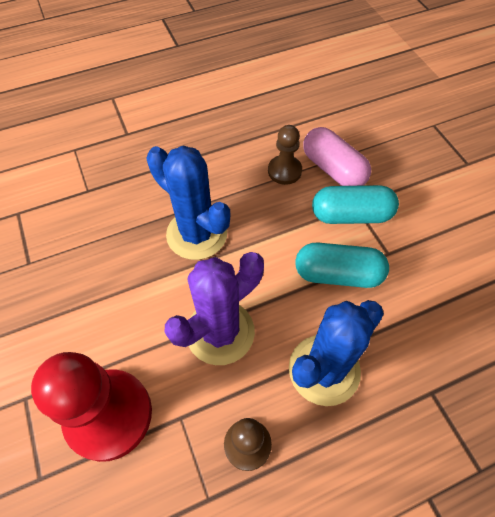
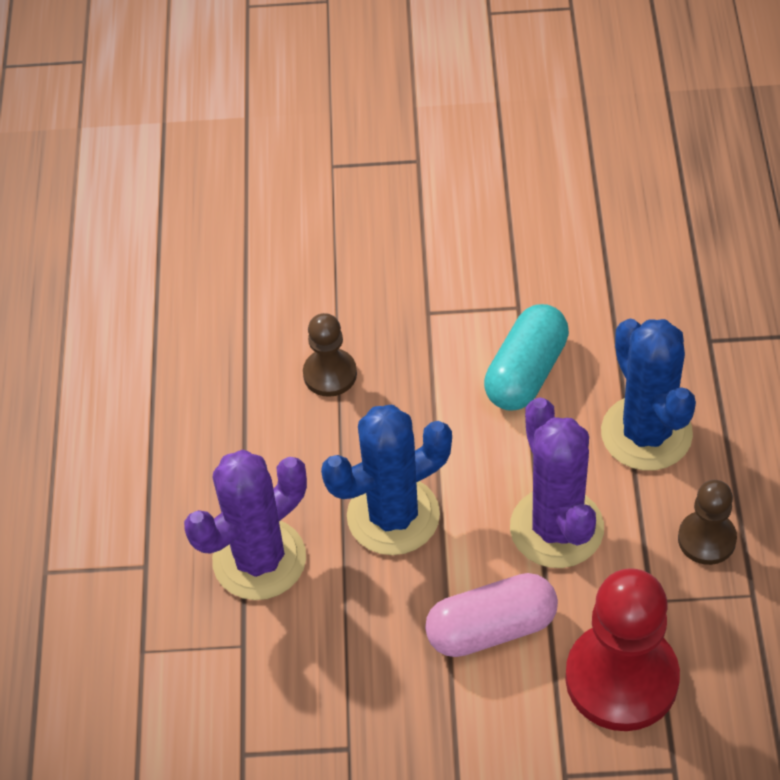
camera: 65 degrees left, 5 degrees down
(145, 179) = (259, 559): none -> purple cactus
(333, 169) = (355, 314): pink capsule -> pink capsule (491, 628)
(351, 215) = (443, 324): turquoise capsule -> none

